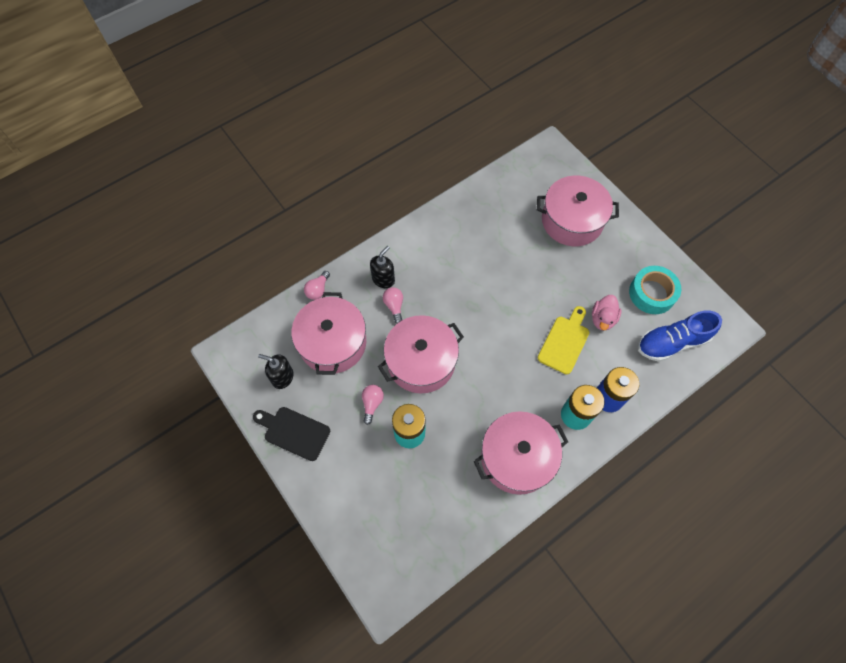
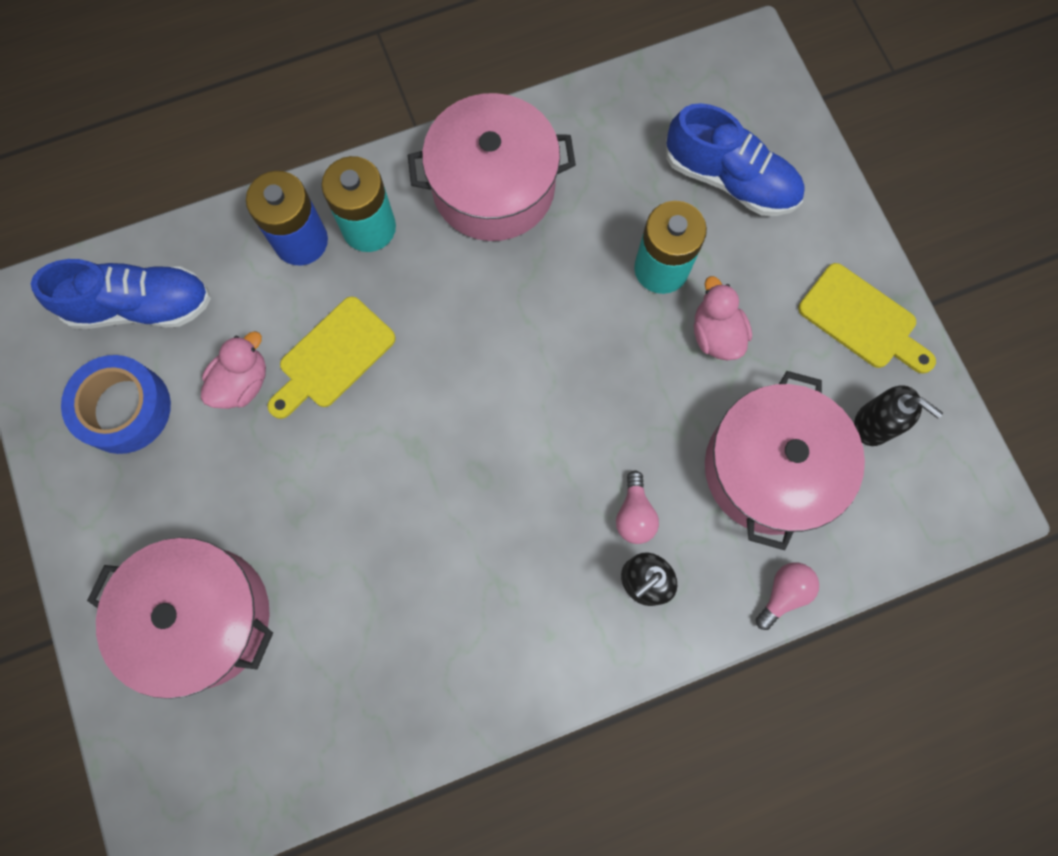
camera: 165 degrees left, 10 degrees up
(294, 432) = (862, 320): black cutting board -> yellow cutting board
(372, 403) = (716, 334): pink light bulb -> pink duck
(381, 499) = (730, 179): none -> blue shoe
(421, 361) = (609, 388): pink pot -> none
(652, 293) = (124, 408): turquoise tape -> blue tape

